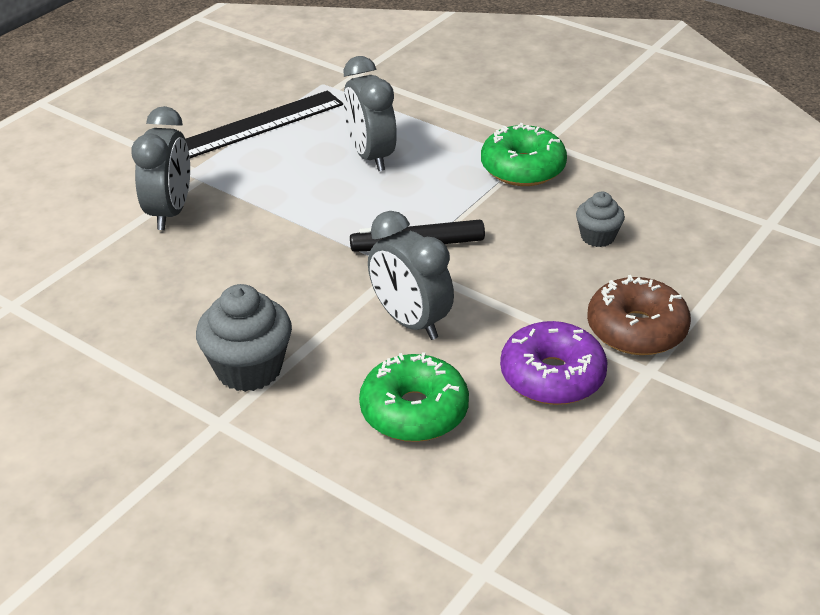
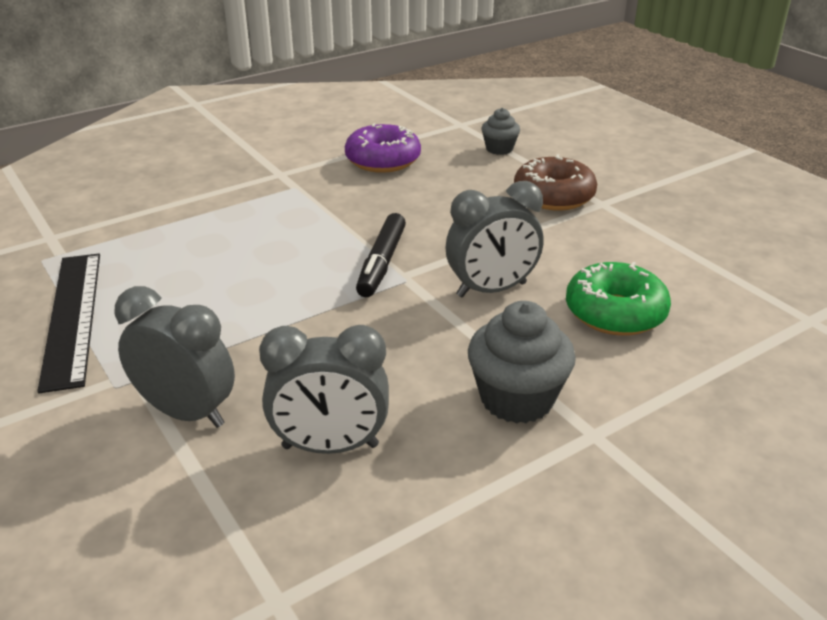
camera: 70 degrees left, 5 degrees down
(370, 156) = (213, 258): grey clock -> grey clock (330, 446)
(522, 168) = (309, 191): green donut -> none
(552, 376) = (594, 241): purple donut -> purple donut (383, 160)
(597, 237) = (431, 183): grey cupcake -> grey cupcake (499, 149)

